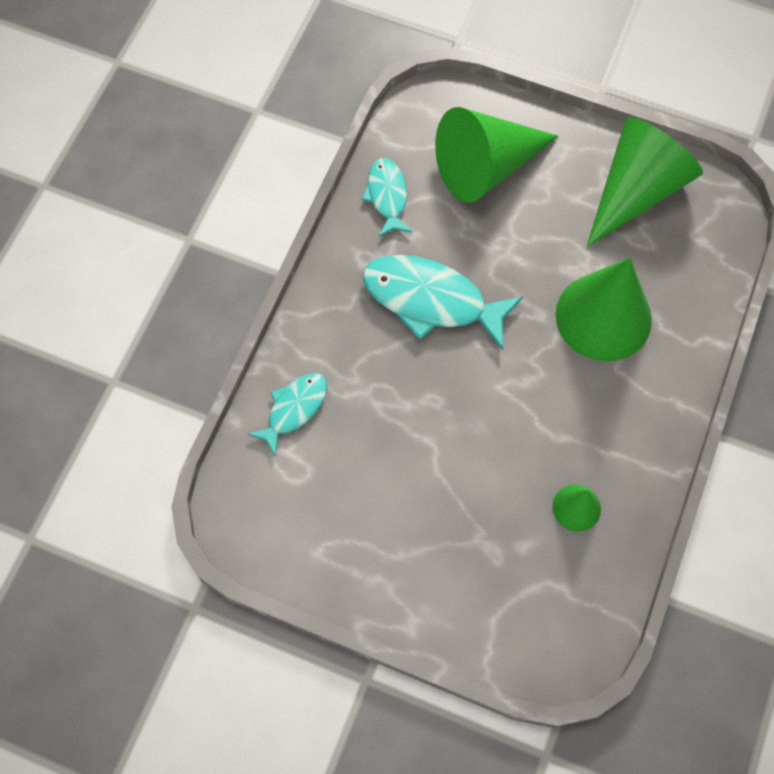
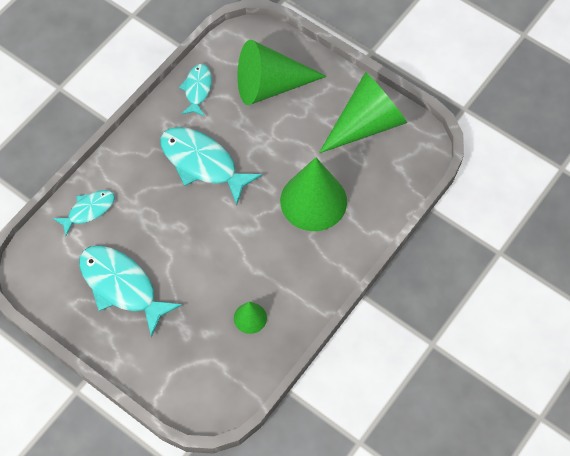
camera: 15 degrees right, 5 degrees down
(380, 508) = (122, 286): none -> turquoise fish

